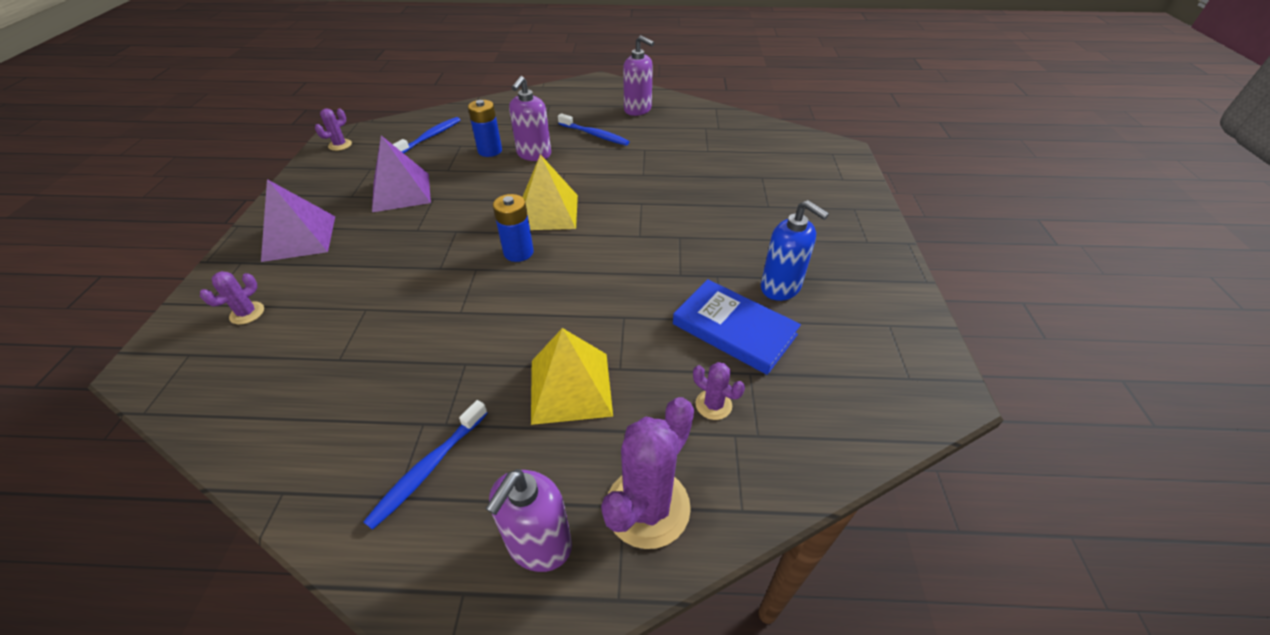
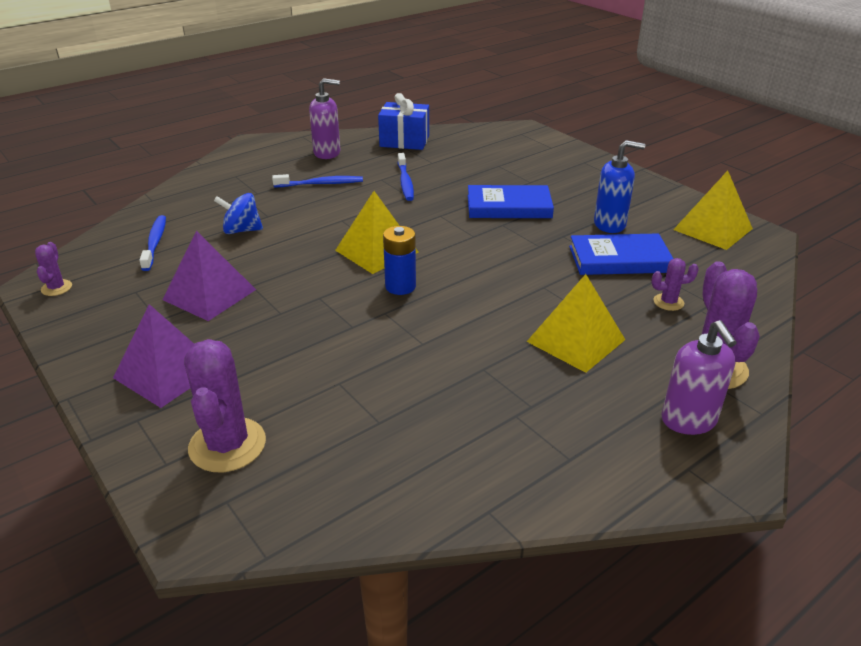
camera: 40 degrees left, 10 degrees down
(247, 313) = (227, 445): purple cactus -> purple cactus, size x2.01
(428, 468) = (563, 433): blue toothbrush -> blue toothbrush (405, 182)
(490, 151) = (241, 230): blue battery -> blue spinning top
(534, 154) = (290, 217): purple soap dispenser -> none
(711, 222) = (509, 206): none -> blue book
(713, 121) = (404, 141): none -> blue gift
(891, 351) = (712, 229): none -> yellow pyramid

